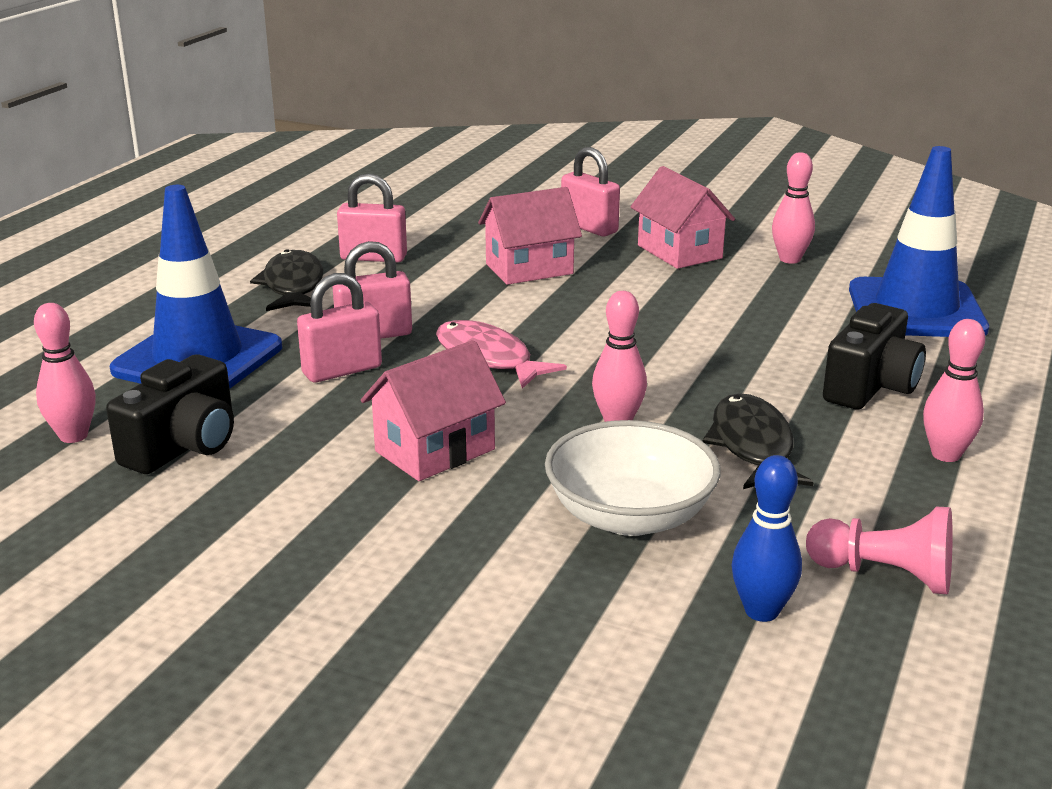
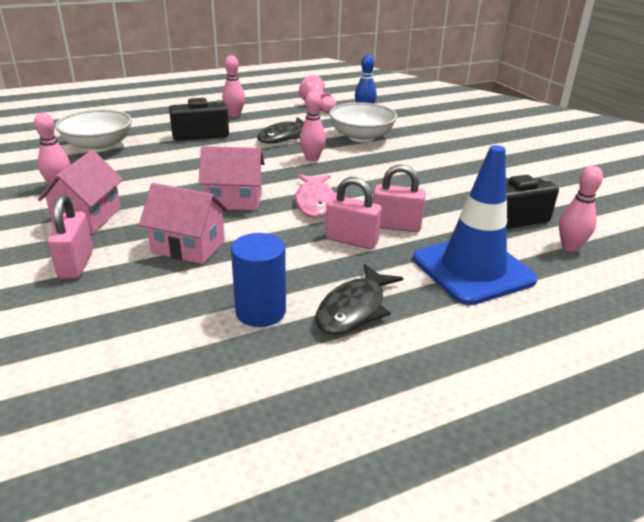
camera: 140 degrees left, 5 degrees up
(373, 258) = (260, 311): pink padlock -> blue cylinder
(435, 450) = (398, 176): pink house -> pink house (234, 200)
(916, 309) = (99, 146): blue traffic cone -> white bowl

